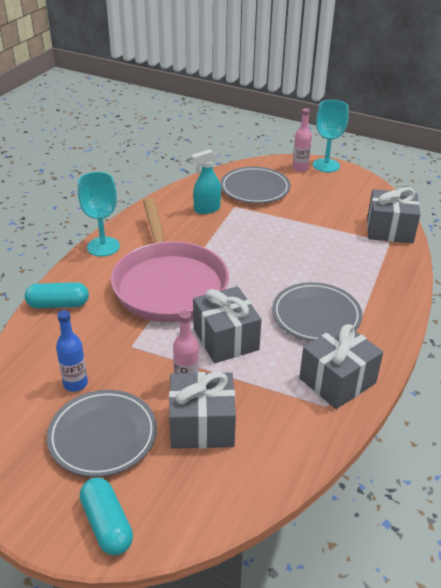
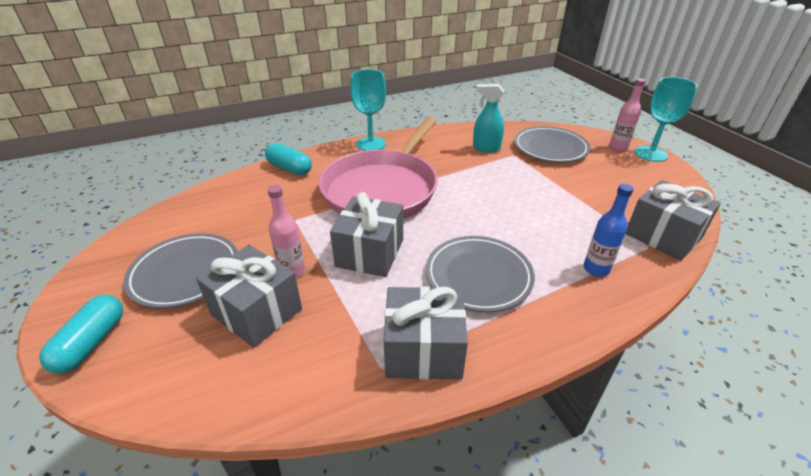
camera: 40 degrees right, 0 degrees up
(75, 384) = (224, 226): blue bottle -> blue bottle (596, 269)

